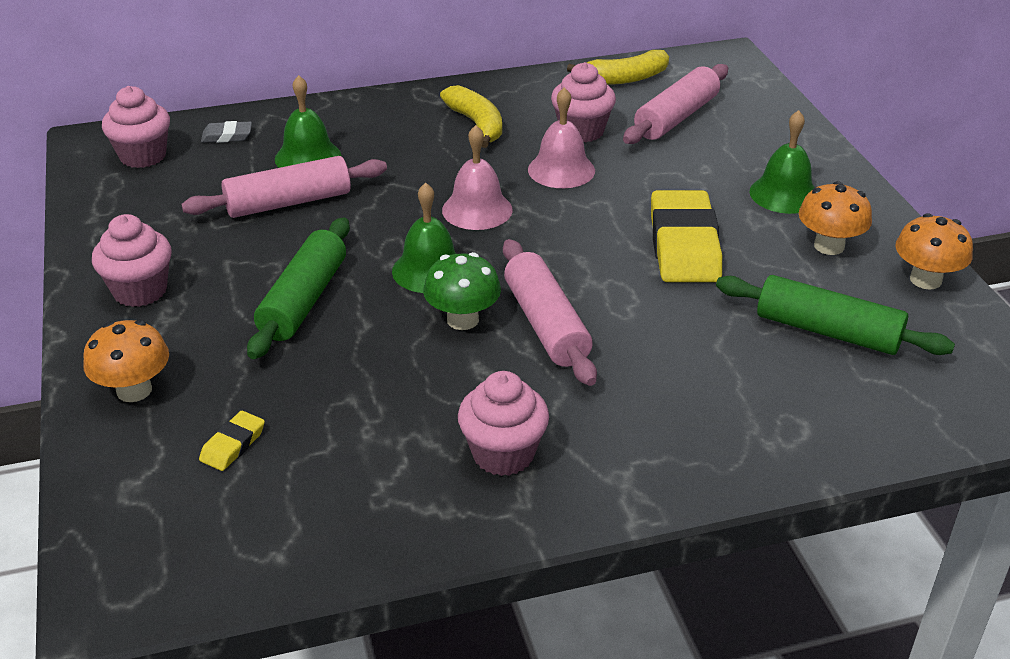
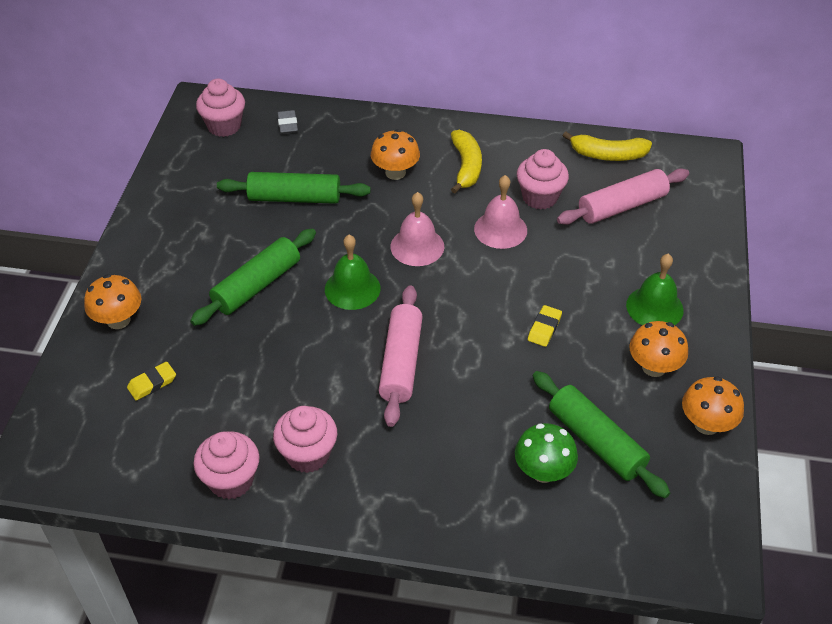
camera: 25 degrees right, 10 degrees up
(140, 291) = (162, 242): pink cupcake -> pink cupcake (231, 480)
(227, 136) = (287, 125): grey eraser -> grey eraser turned 60 degrees clockwise
(288, 202) = (294, 198): pink rolling pin -> green rolling pin
(308, 157) = (330, 161): green bell -> none
(397, 149) = (395, 172): none -> orange mushroom
(462, 320) = (348, 338): green mushroom -> green mushroom (543, 471)
(684, 245) = (544, 328): yellow eraser -> yellow eraser, size x0.45

